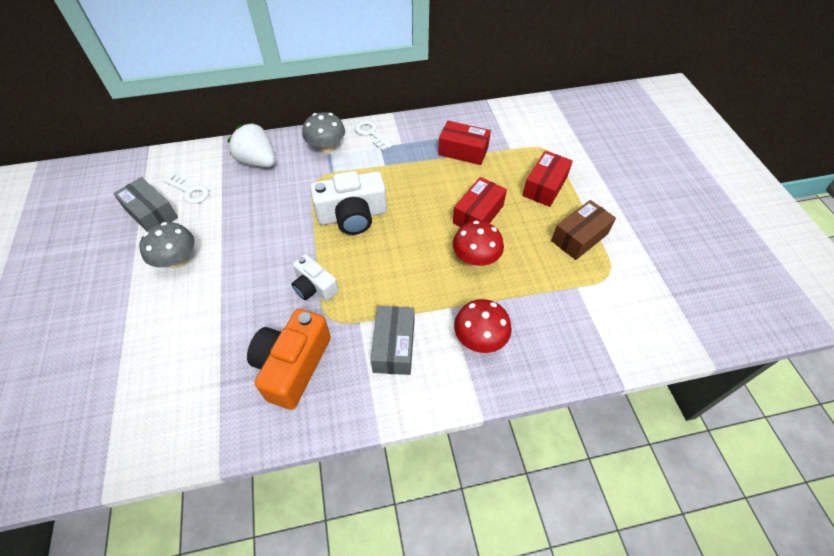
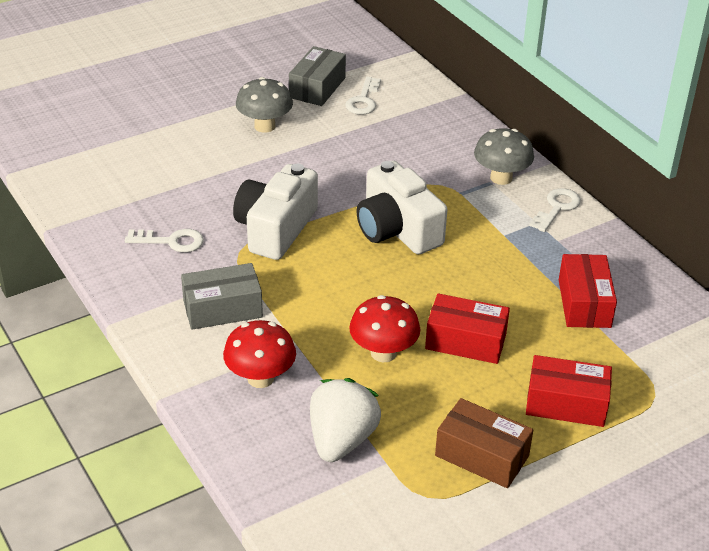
camera: 70 degrees right, 15 degrees down
(258, 161) = (440, 132): white strawberry -> white strawberry (341, 440)
(293, 365) = (171, 241): orange camera -> white key
(314, 287) = (275, 229): white camera -> white camera, size x1.66

